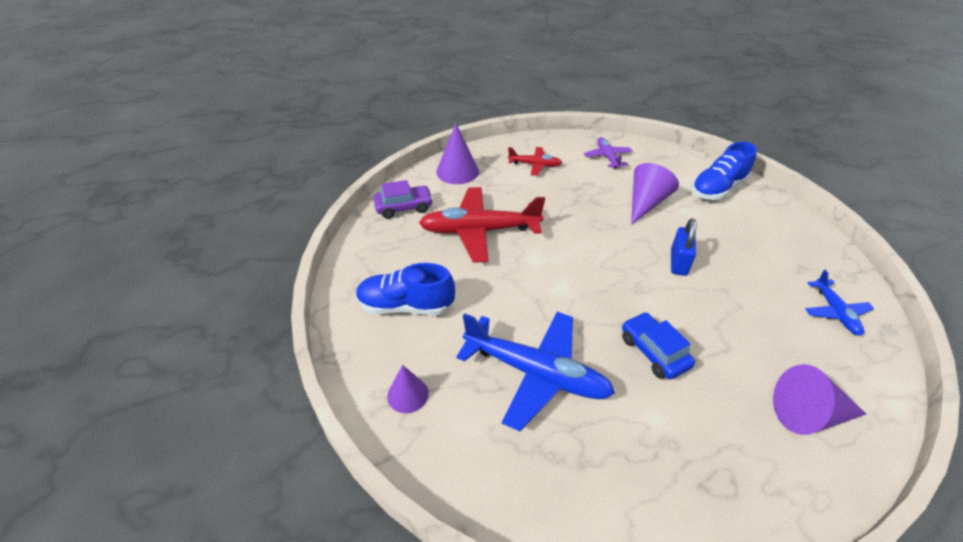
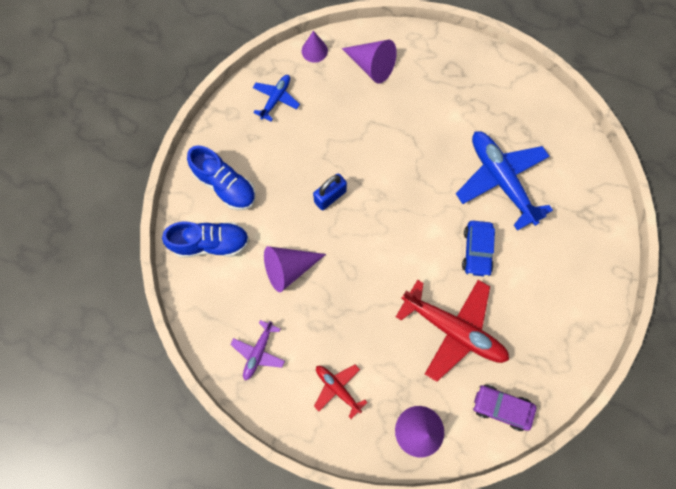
camera: 145 degrees left, 30 degrees up
(406, 306) = (555, 286): blue shoe -> blue shoe (225, 185)
(407, 394) = (587, 216): purple cone -> purple cone (314, 50)
(653, 352) = (417, 148): blue car -> blue car (477, 251)

